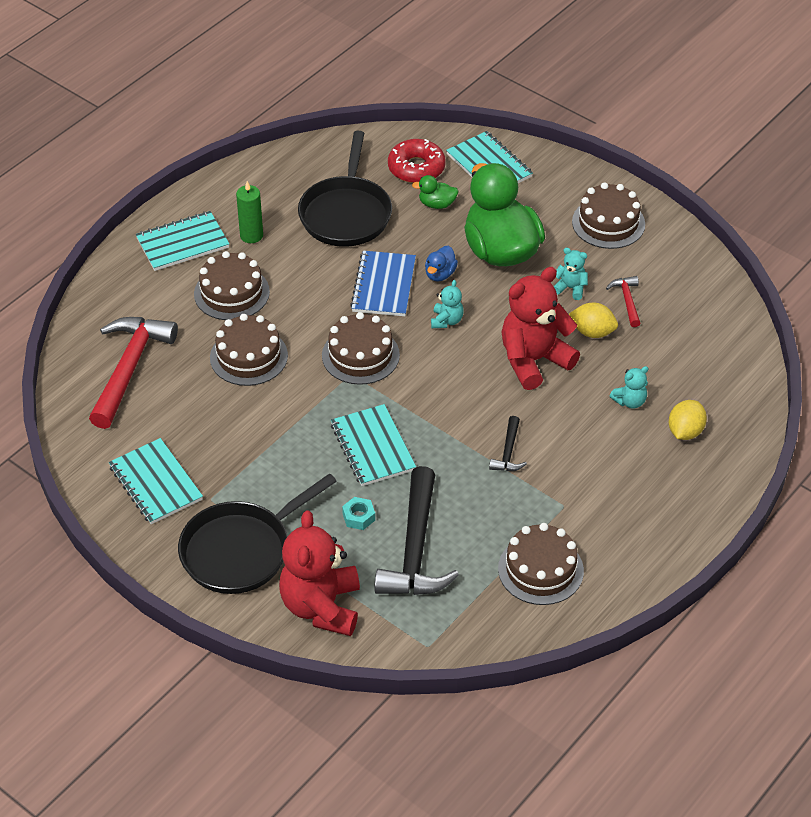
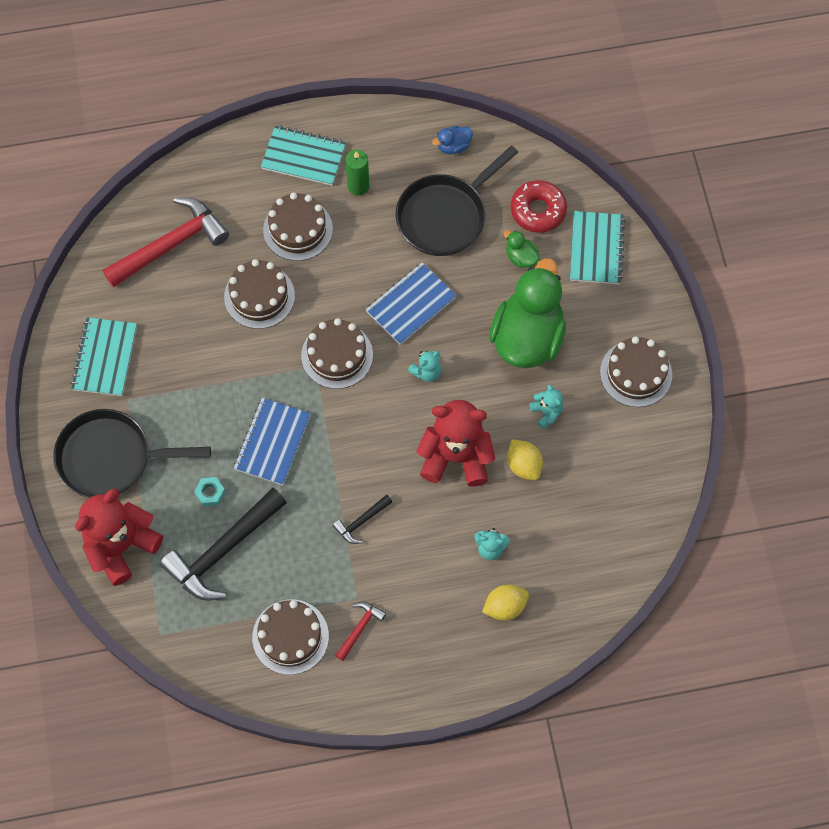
camera: 40 degrees right, 20 degrees up
(372, 447) = (272, 442): turquoise notebook -> blue notebook
(440, 274) = (461, 325): blue duck -> blue duck (453, 146)
(627, 301) = (578, 457): red hammer -> red hammer (359, 628)

